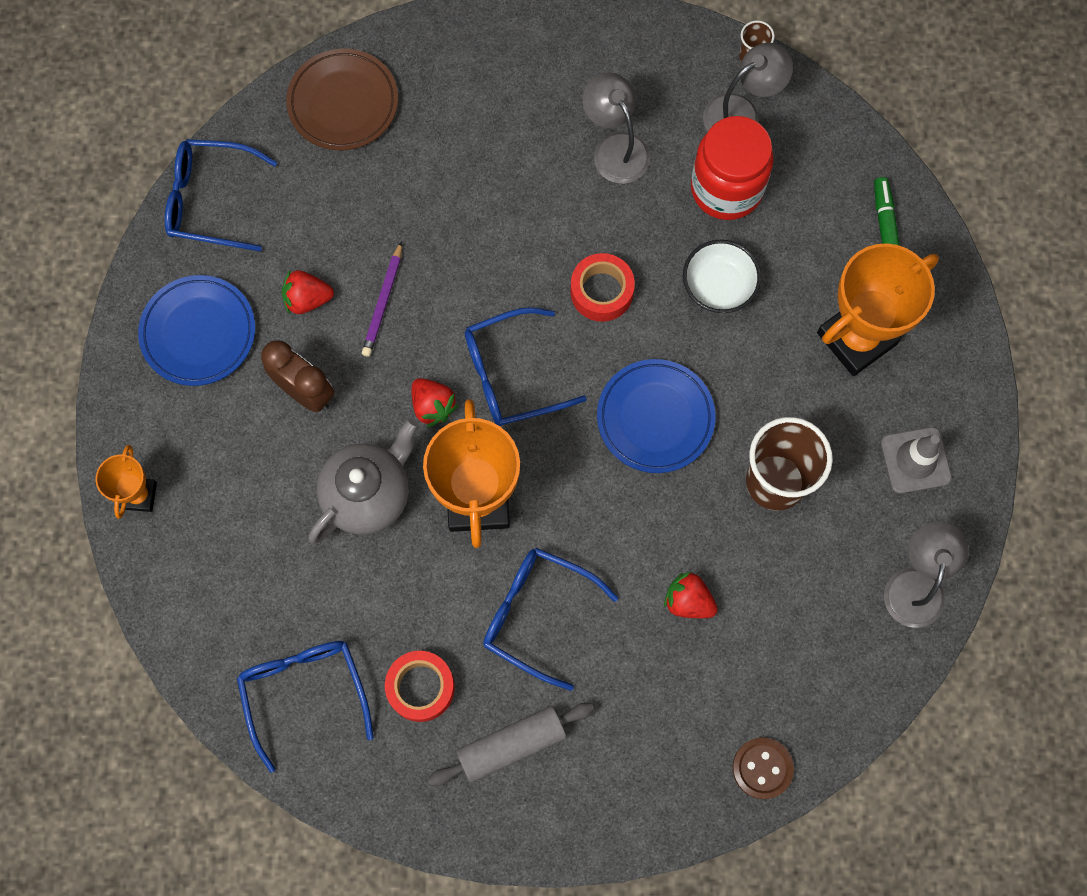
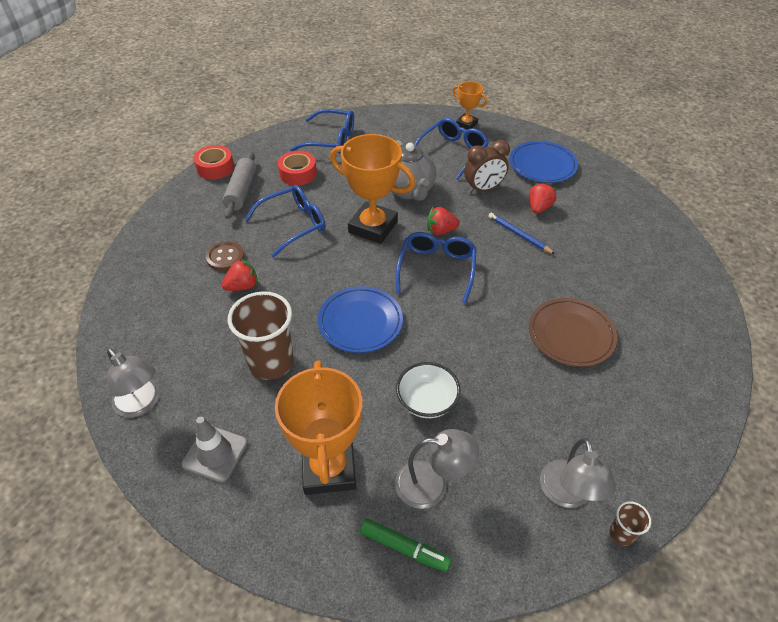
camera: 120 degrees right, 25 degrees down
(210, 200) = (623, 193): blue glasses -> blue glasses (452, 152)
(343, 103) = (671, 267): brown plate -> brown plate (571, 335)
(383, 302) = (519, 235): purple pencil -> blue pencil
(601, 291) = (464, 335): red tape -> red tape (215, 167)
(615, 148) = (573, 393): grey lamp -> grey lamp (432, 484)
(726, 188) = (503, 447): red jar -> none
(762, 768) = (130, 275): brown button -> brown button (225, 257)

